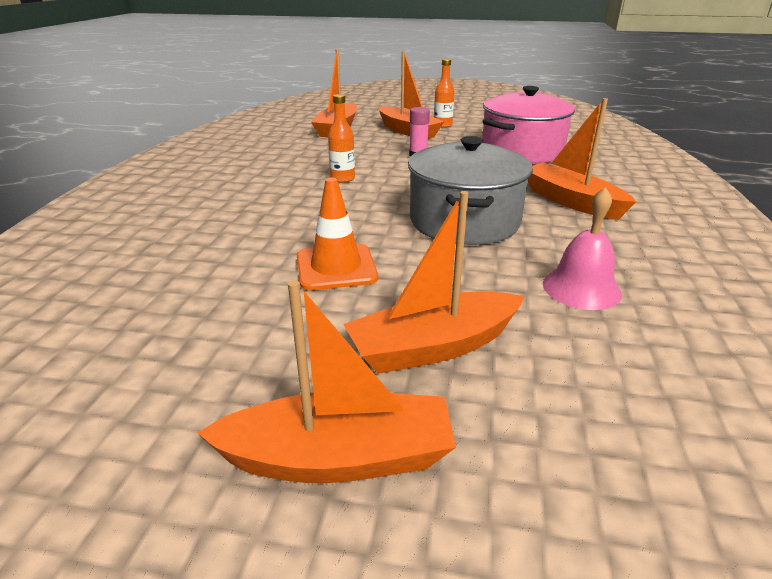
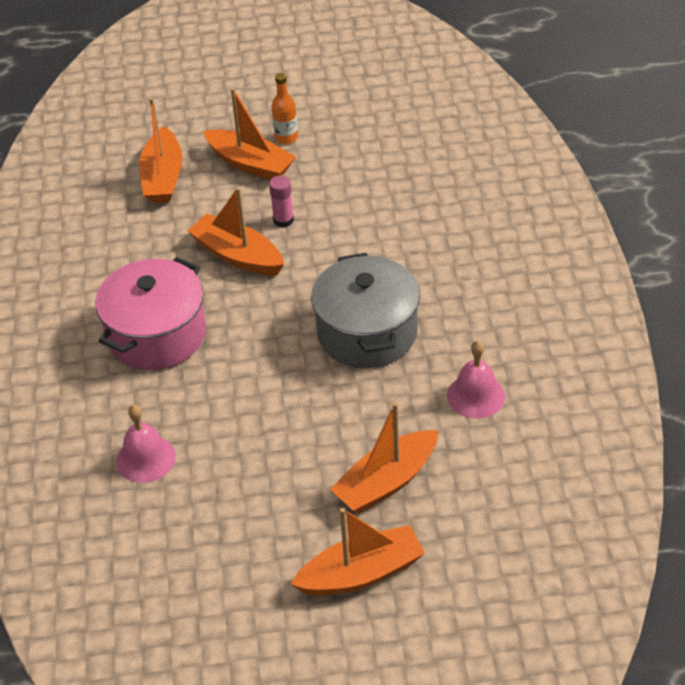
camera: 15 degrees left, 15 degrees up
(166, 266) = (146, 458): none -> pink bell
(336, 267) = (284, 423): orange traffic cone -> none
(342, 179) = (224, 289): orange bottle -> none
(522, 151) = (392, 184): pink pot -> pink pot (157, 335)
(571, 201) = (455, 274): orange boat -> orange boat (238, 256)

